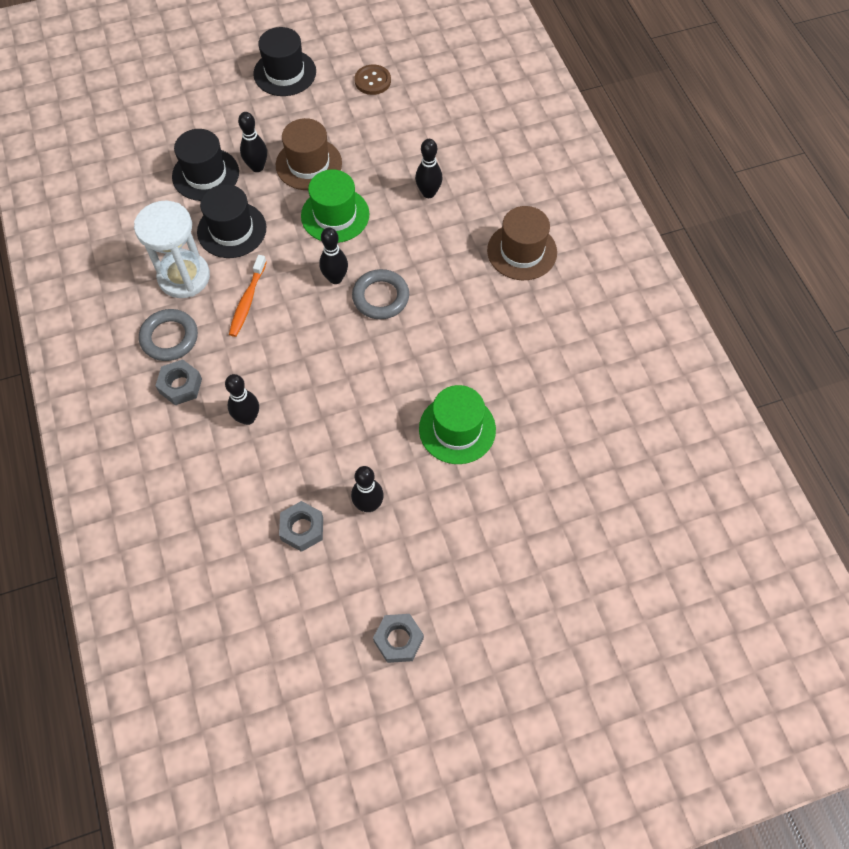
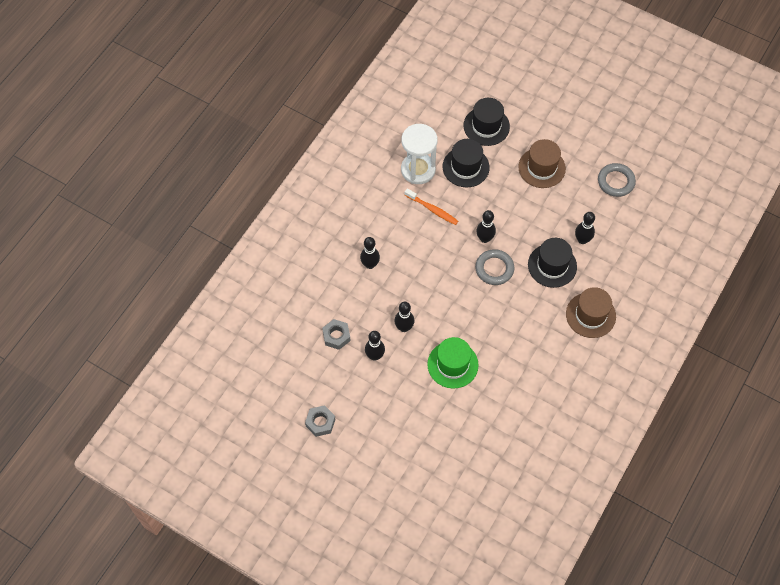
camera: 50 degrees right, 0 degrees up
(169, 338) = (379, 193): grey ring -> grey ring (616, 182)
(180, 386) = (359, 221): grey nut -> none
(247, 301) = (432, 209): orange toothbrush -> orange toothbrush turned 120 degrees counterclockwise
(257, 167) = (515, 145): black bowling pin -> black bowling pin (404, 327)
(285, 73) = (589, 106): black hat -> black hat (552, 265)
(335, 215) = (522, 207): green hat -> none
(372, 81) = (629, 152): brown button -> none

